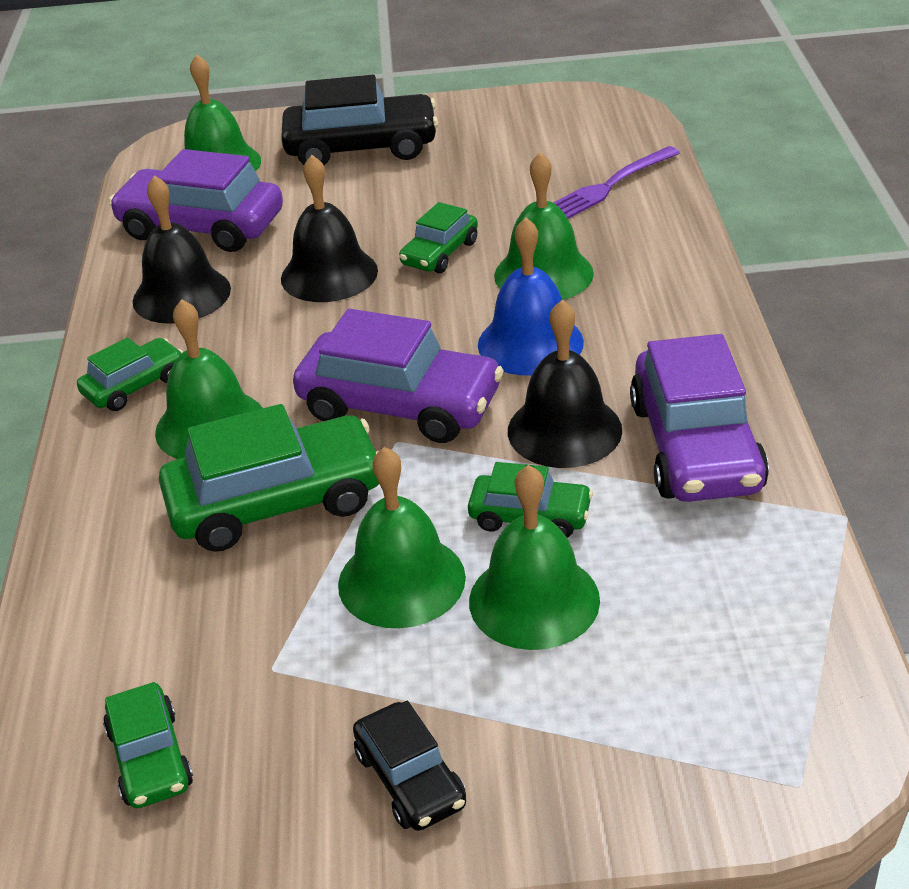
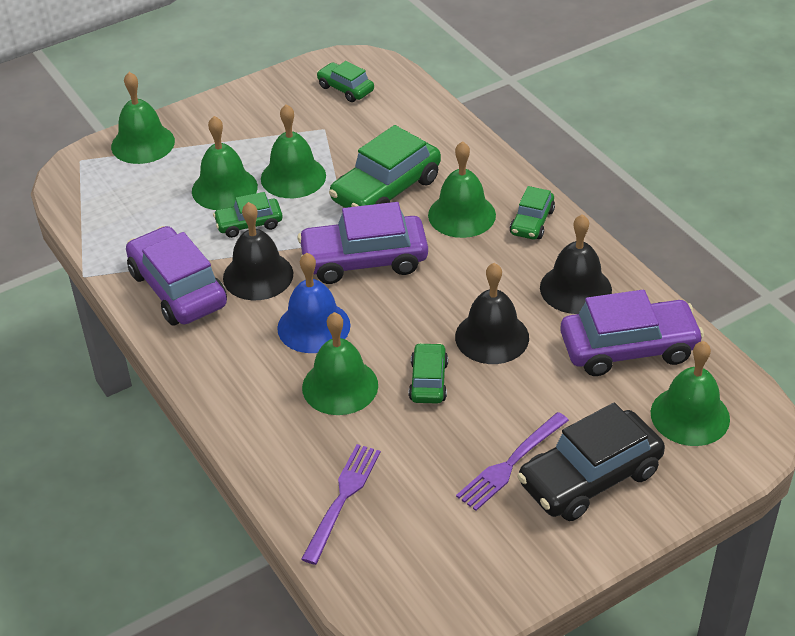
camera: 150 degrees right, 5 degrees up
(410, 779) = (236, 114): black car -> none
(423, 172) = (510, 464): none -> purple fork
(646, 777) = (143, 143): none -> green bell

